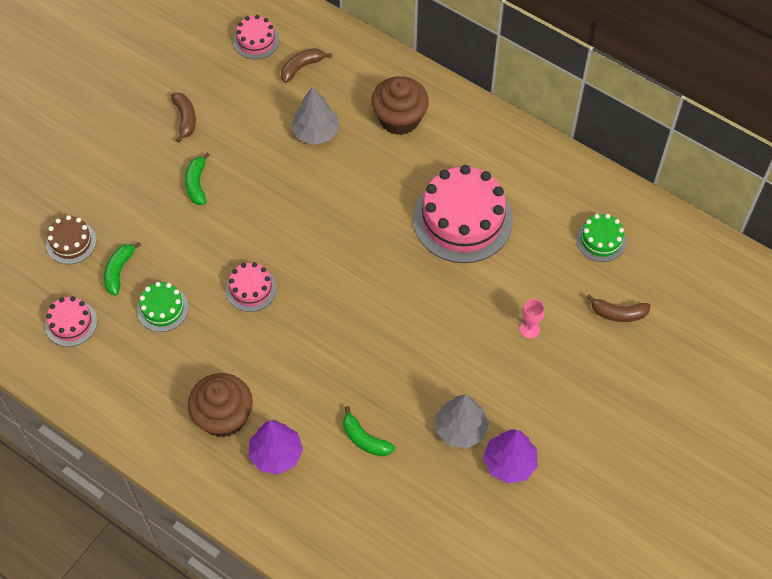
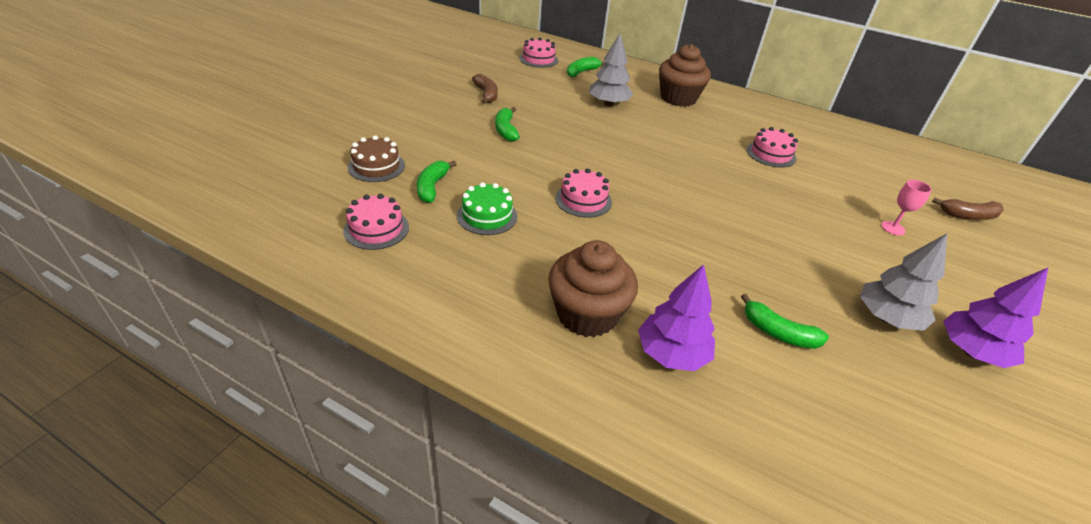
camera: 10 degrees left, 20 degrees down
(301, 67) = (582, 72): brown banana -> green banana
(462, 219) = (771, 154): pink cake -> pink cake, size x0.50
(601, 240) = (905, 167): green cake -> none

